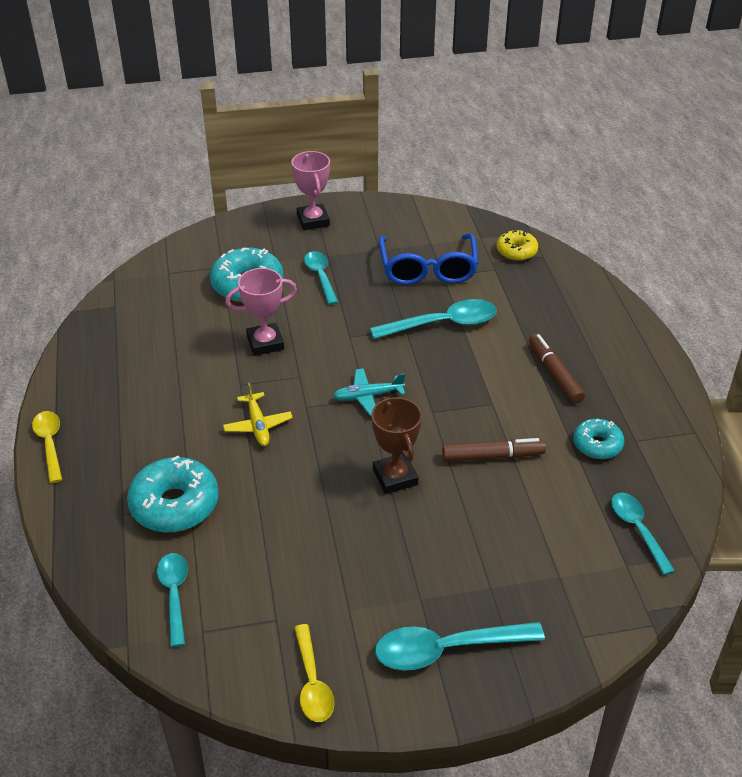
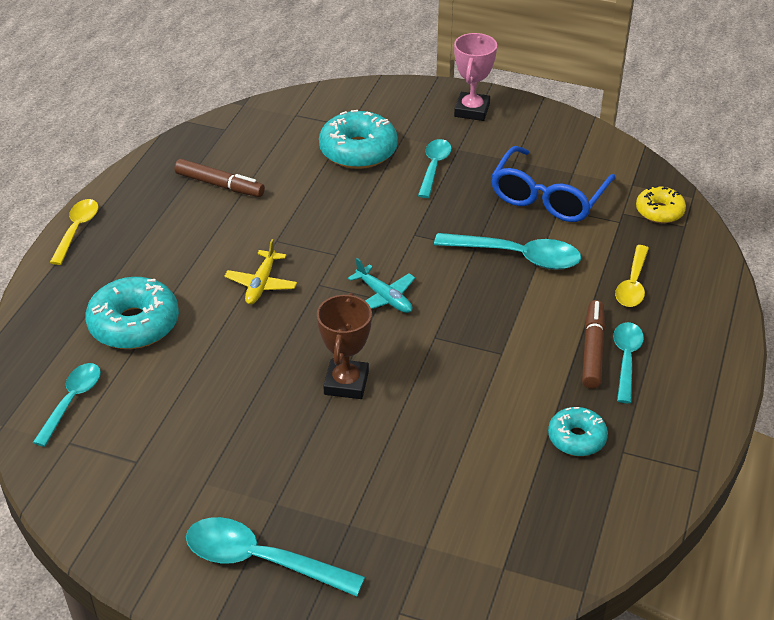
camera: 30 degrees right, 0 degrees up
(265, 343) = (330, 211): pink trophy -> none
(312, 683) = (121, 530): yellow spoon -> yellow spoon (632, 284)
(368, 396) = (384, 297): turquoise plane -> turquoise plane turned 150 degrees counterclockwise
(492, 456) = (457, 403): brown marker -> brown marker (219, 185)
(637, 529) = (545, 539): turquoise spoon -> turquoise spoon (626, 359)

